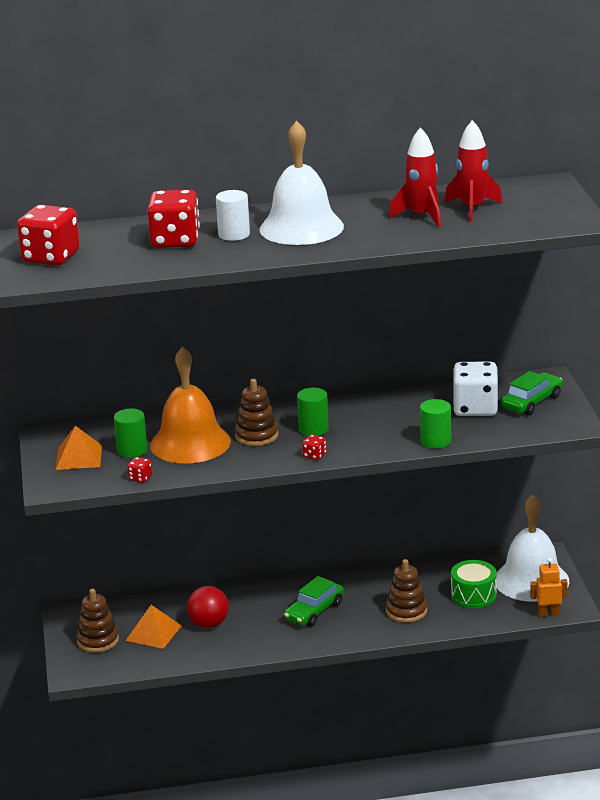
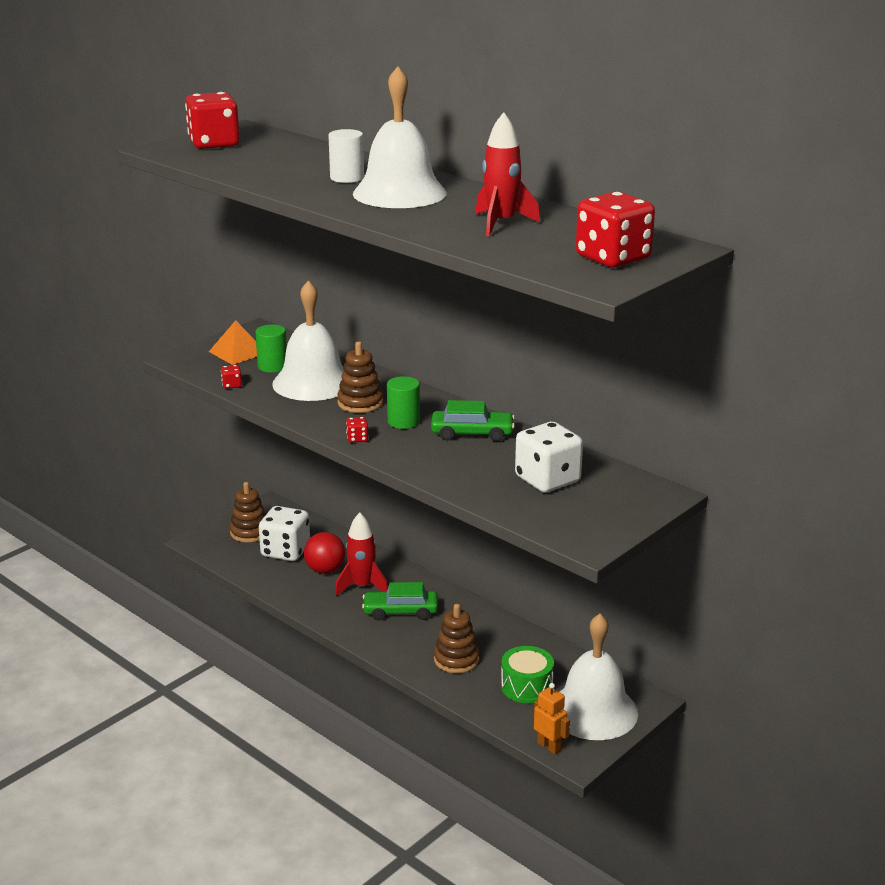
camera: 50 degrees right, 0 degrees up
(153, 633) = (285, 551): orange pyramid -> white dice
(175, 241) = (303, 166): red dice -> red dice (613, 258)
(190, 443) = (313, 382): orange bell -> white bell
(435, 441) = (456, 483): green cylinder -> none
(472, 209) = (556, 236): red rocket -> red rocket (362, 586)
(532, 402) = (602, 503): green car -> green car (472, 433)

